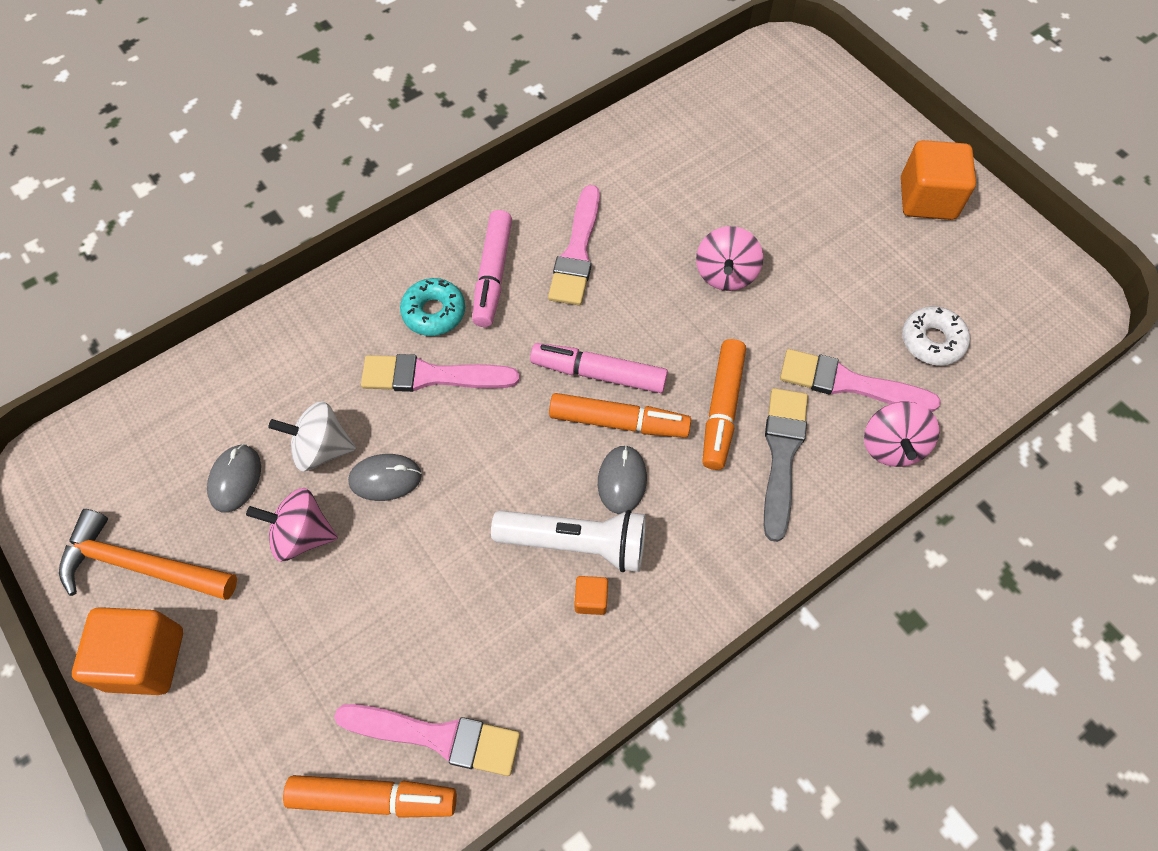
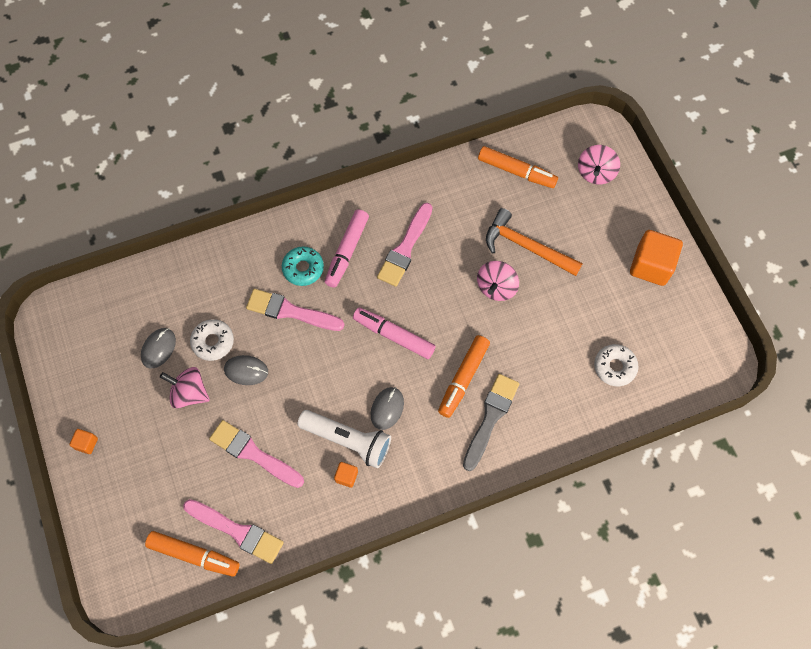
camera: 15 degrees right, 5 degrees up
(140, 565) = (94, 387): orange hammer -> orange hammer (526, 246)
(145, 659) = (86, 443): orange cube -> orange cube, size x0.46
(321, 448) = (213, 342): white spinning top -> white donut
(619, 422) = (396, 371): orange marker -> orange marker (516, 171)
(849, 383) = (550, 382): pink brush -> pink brush (253, 453)
(892, 446) = (561, 430): pink spinning top -> pink spinning top (595, 173)

